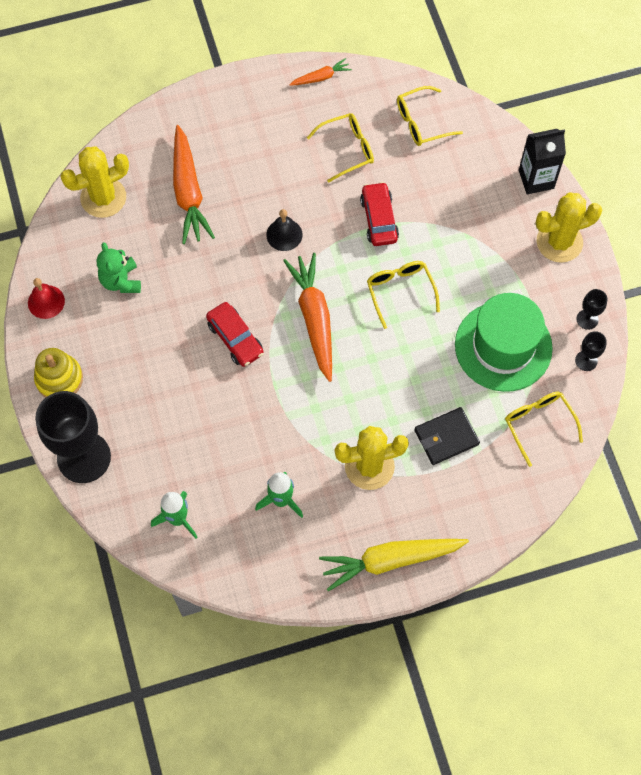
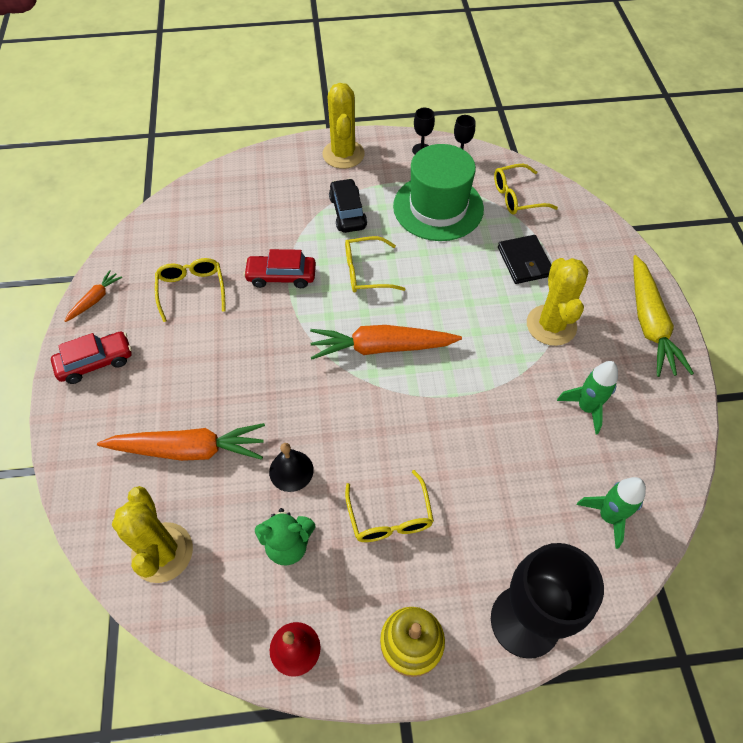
camera: 80 degrees left, 10 degrees down
(235, 338) = (391, 426): red car -> red car (96, 362)
(284, 234) = (275, 360): black bell -> black bell (291, 470)
(321, 77) = (95, 299): orange carrot -> orange carrot turned 45 degrees clockwise
(422, 122) = (185, 226): yellow glasses -> yellow glasses (389, 516)
(475, 261) = (347, 212): none -> black car
(536, 179) = (276, 158): black carton -> none

